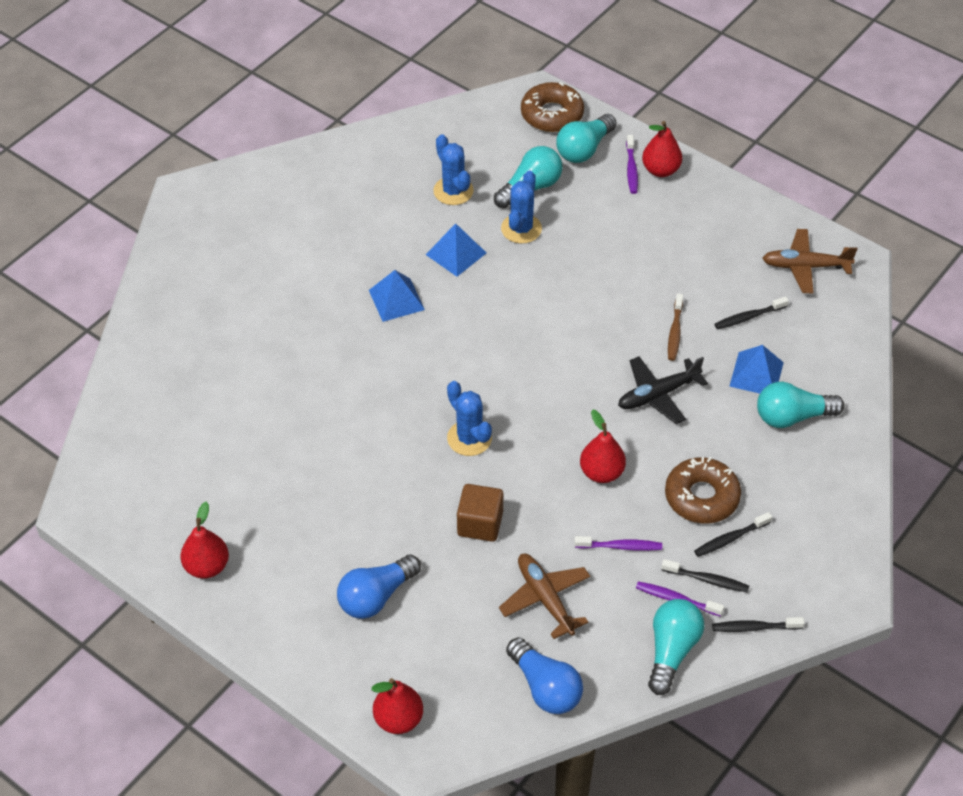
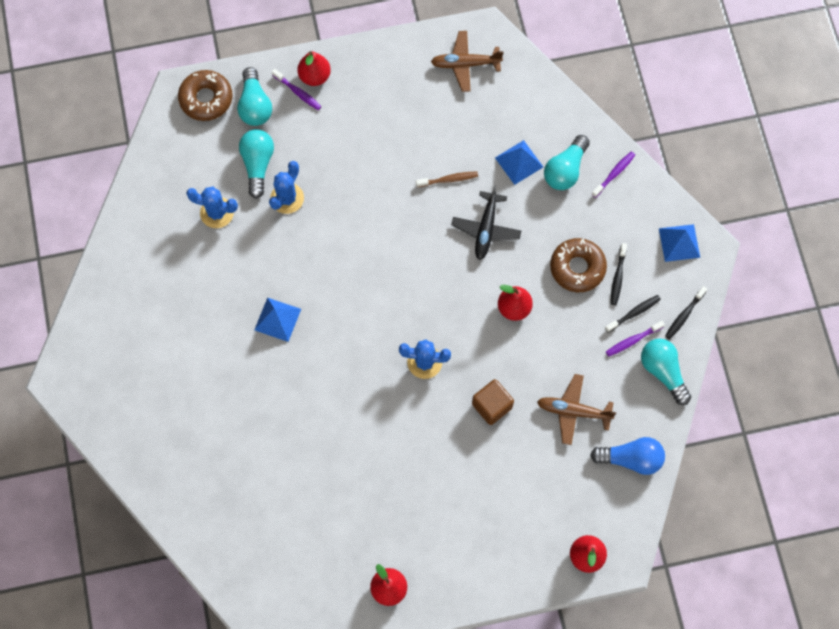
camera: 50 degrees left, 20 degrees up
(376, 596) = (493, 505): blue light bulb -> none
(456, 253) = (271, 253): blue pyramid -> blue pyramid (679, 243)
(521, 229) = (287, 198): blue cactus -> blue cactus turned 60 degrees clockwise
(620, 546) = (573, 340): purple toothbrush -> purple toothbrush (614, 174)
(675, 332) = (448, 179): brown toothbrush -> brown toothbrush turned 60 degrees counterclockwise
(748, 317) = (474, 129): black toothbrush -> none
(805, 266) = (465, 64): brown plane -> brown plane turned 45 degrees clockwise

